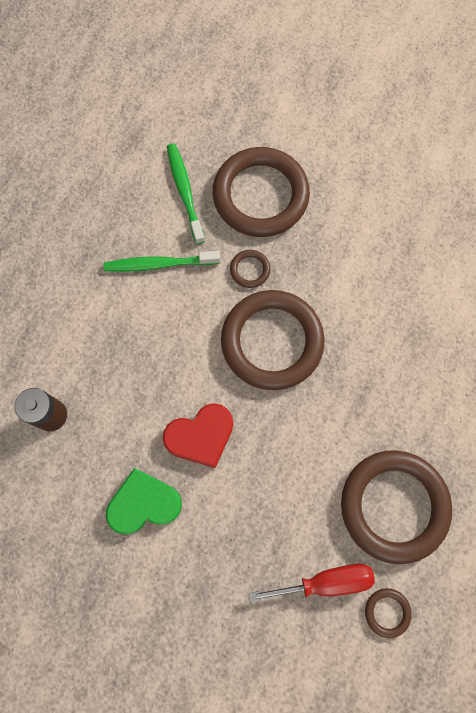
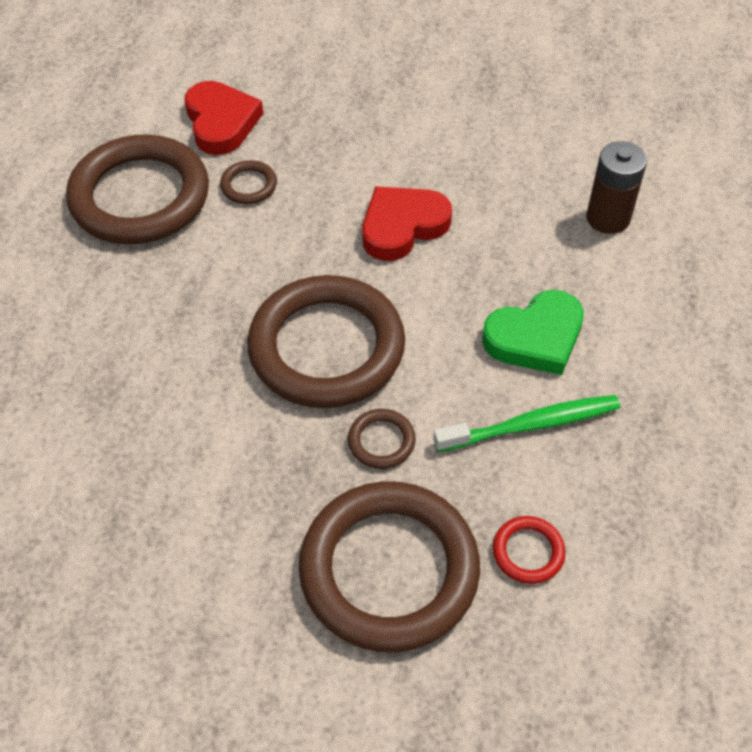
camera: 170 degrees right, 20 degrees down
(144, 503) = (454, 155): green heart -> green heart (535, 337)
(185, 192) = (528, 552): green toothbrush -> red ring
(325, 581) = (221, 122): red screwdriver -> red heart
(387, 612) = (148, 109): brown ring -> brown ring (249, 185)

